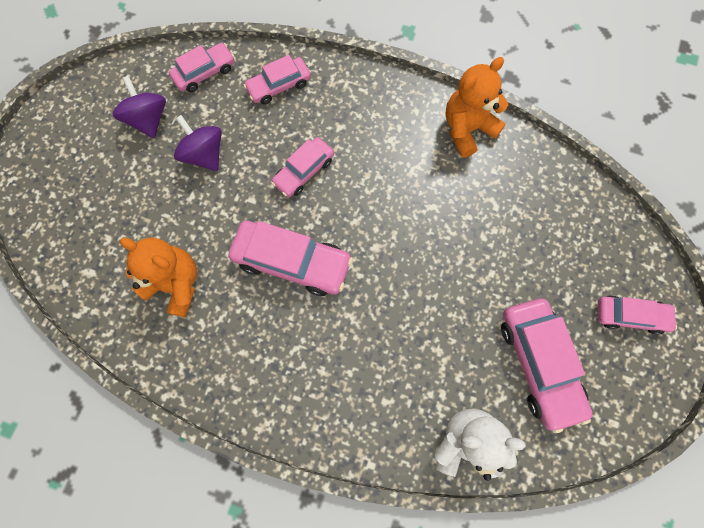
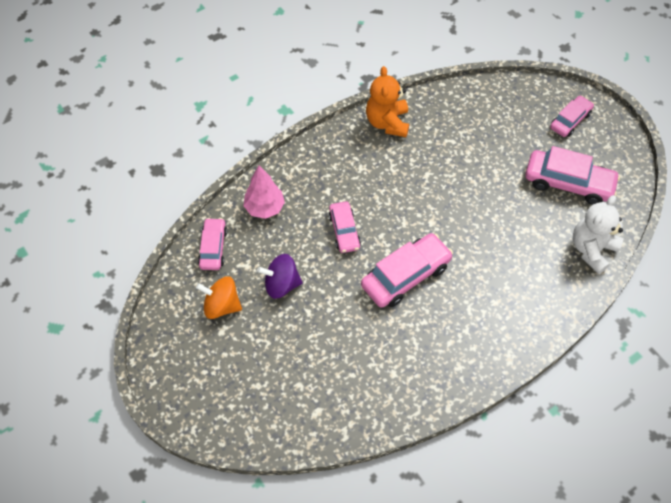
camera: 55 degrees left, 15 degrees down
(149, 119) = (222, 306): purple spinning top -> orange spinning top
(176, 283) = (369, 357): orange teddy bear -> none
(279, 86) = (264, 208): pink car -> pink tree

